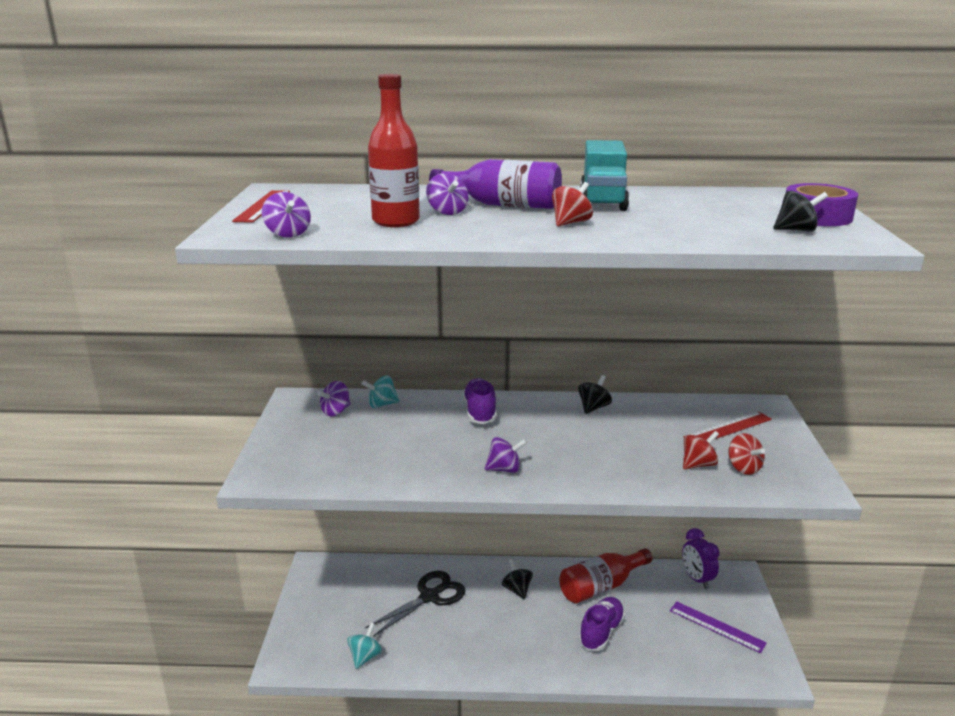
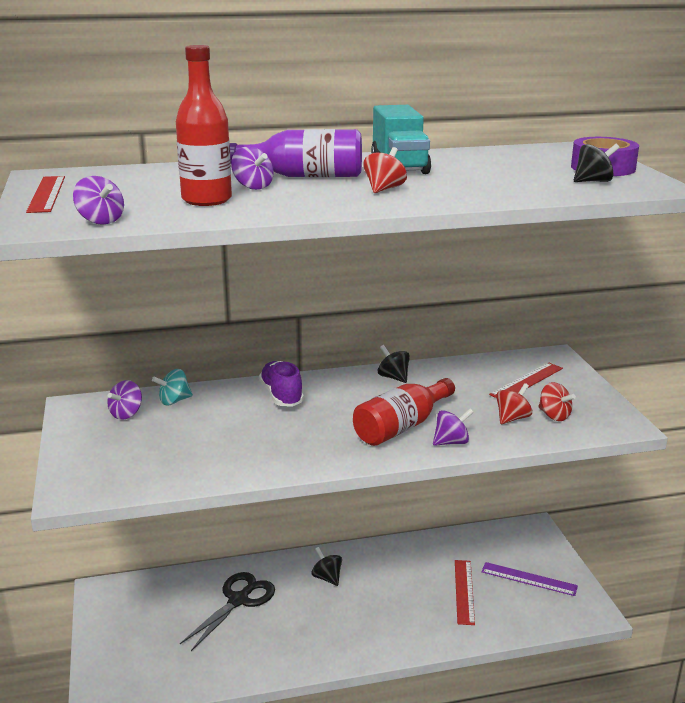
camera: 15 degrees left, 0 degrees up
(365, 657) = (189, 672): turquoise spinning top -> none
(504, 469) = (330, 448): purple spinning top -> purple spinning top (451, 442)
(593, 407) = (393, 377): black spinning top -> black spinning top turned 60 degrees counterclockwise
(601, 587) = (409, 560): red bottle -> red bottle (401, 427)
(601, 632) = (422, 604): purple shoe -> none
(646, 627) = (464, 591): none -> red ruler
(697, 579) = (498, 538): purple clock -> none

